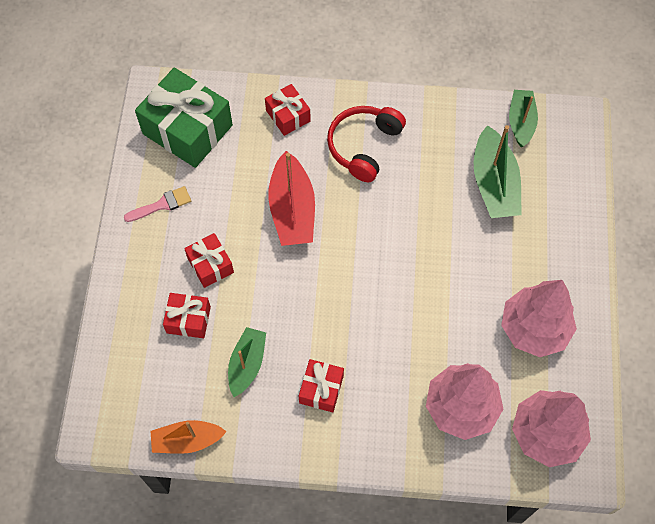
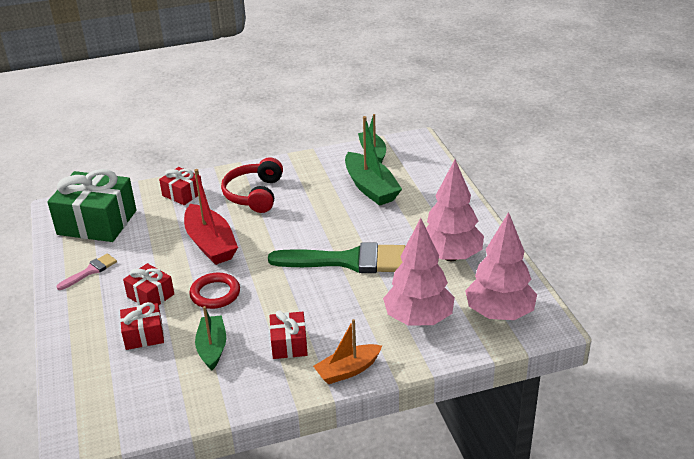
camera: 20 degrees left, 30 degrees down
(187, 440) = (175, 417): orange boat -> orange boat (348, 370)
(273, 288) = (215, 294): none -> red ring
(423, 293) = (348, 261): none -> green brush

